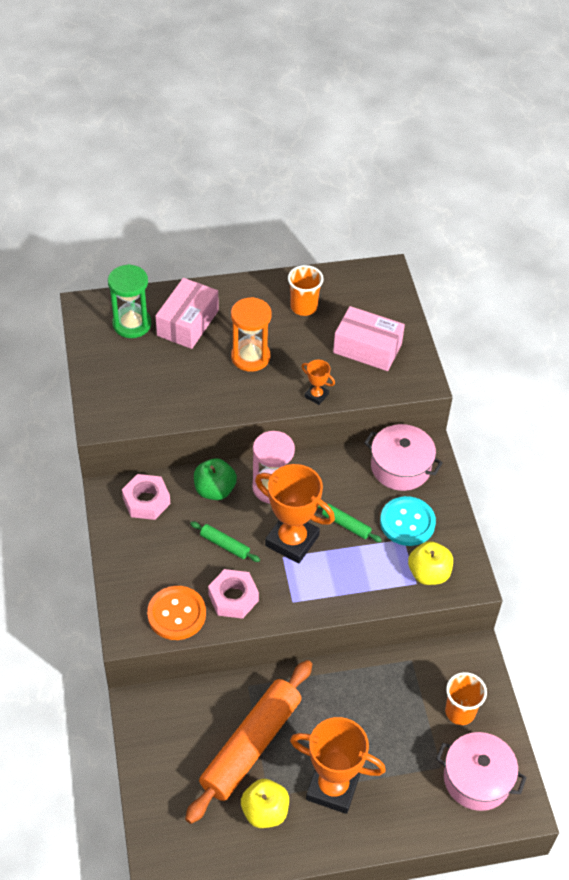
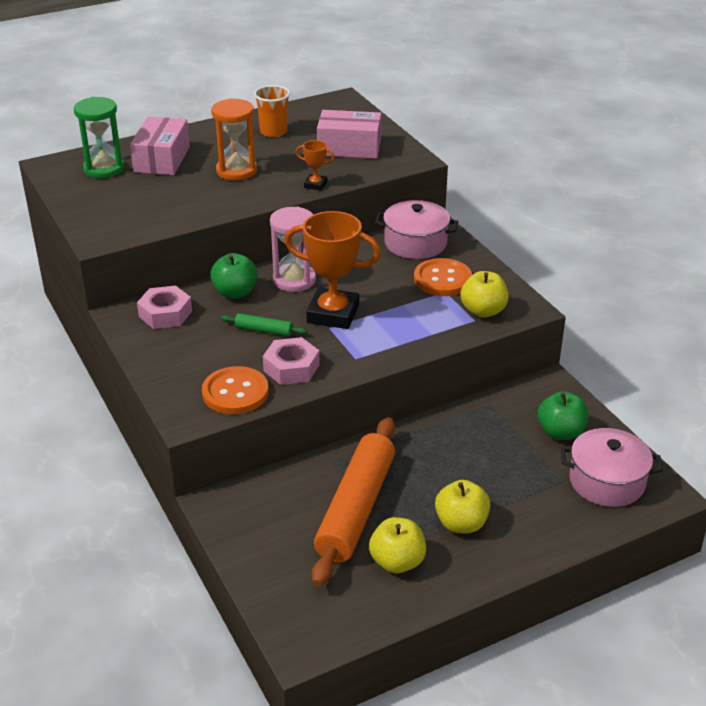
camera: 15 degrees left, 15 degrees down
(332, 787) = (461, 524): orange trophy -> yellow apple
(346, 524) = (382, 292): green rolling pin -> none
(407, 522) = (442, 279): turquoise button -> orange button
(460, 712) = (561, 432): orange cup -> green apple

